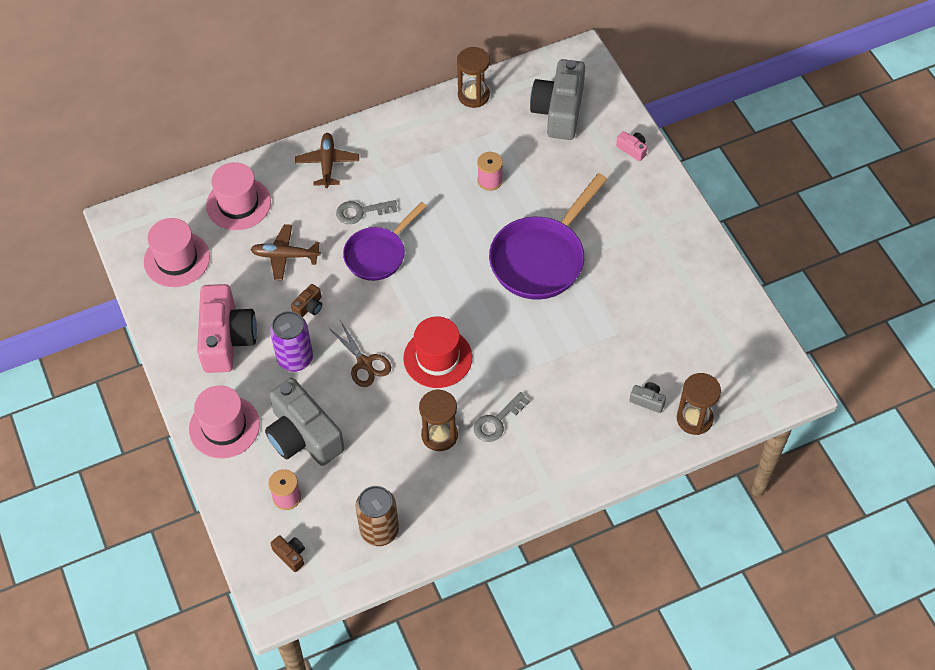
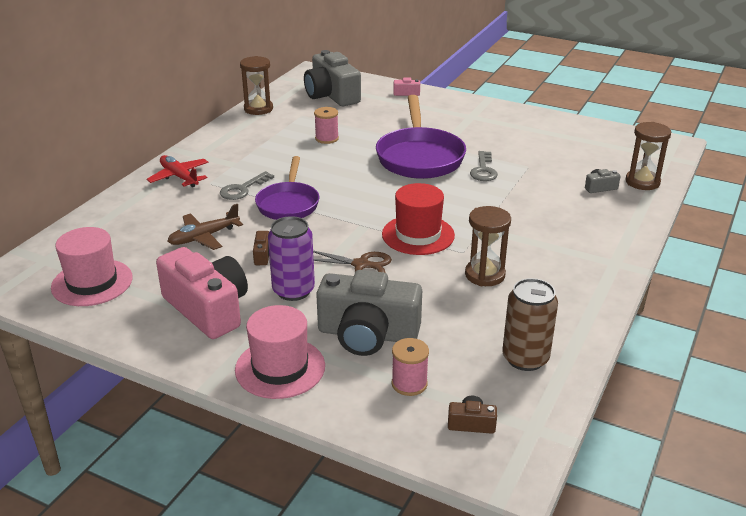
camera: 40 degrees left, 25 degrees down
(238, 204) = (119, 226): pink hat -> none
(327, 163) = (179, 177): brown plane -> red plane
(497, 421) = (516, 246): grey key -> grey key (483, 170)

